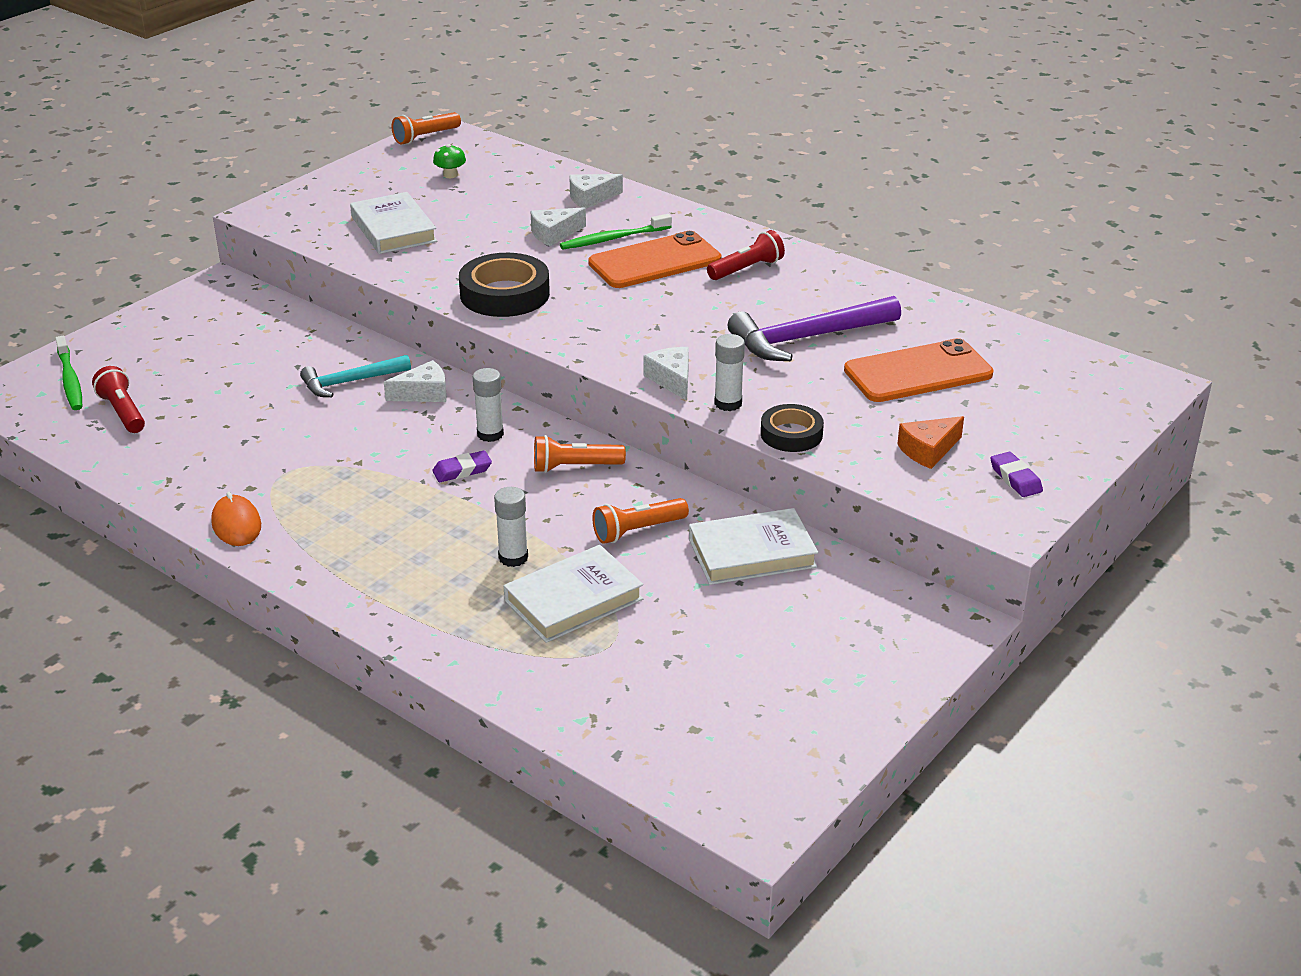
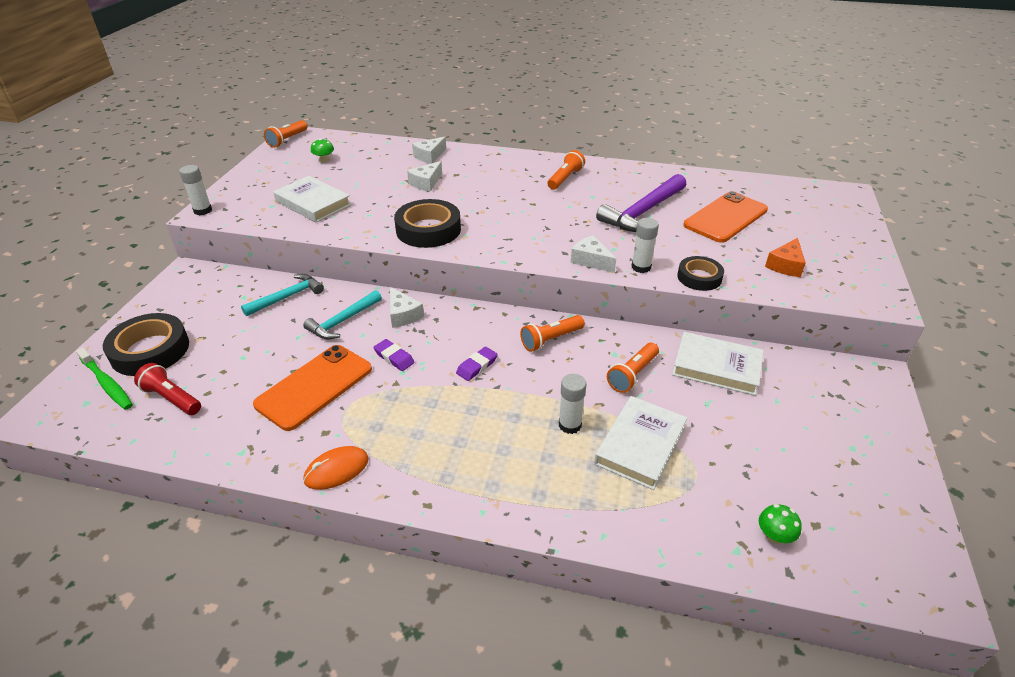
camera: 25 degrees left, 5 degrees up
(130, 358) = (150, 350): none -> black tape
(236, 524) = (336, 470): orange mouse -> orange mouse turned 75 degrees counterclockwise
(308, 339) = (287, 297): none -> turquoise hammer
(424, 393) = (403, 315): white cheese -> white cheese turned 105 degrees clockwise
(490, 434) = (474, 332): white glue stick -> white glue stick (203, 210)
(613, 239) = (466, 178): green toothbrush -> none
(636, 722) = (774, 536): none -> green mushroom
(655, 261) = (506, 186): orange phone -> orange phone (314, 387)
(746, 269) = (565, 179): red flashlight -> orange flashlight
(752, 553) = (716, 367): white book -> white book turned 60 degrees clockwise
(1015, 478) = (850, 269): purple eraser -> purple eraser (394, 357)

